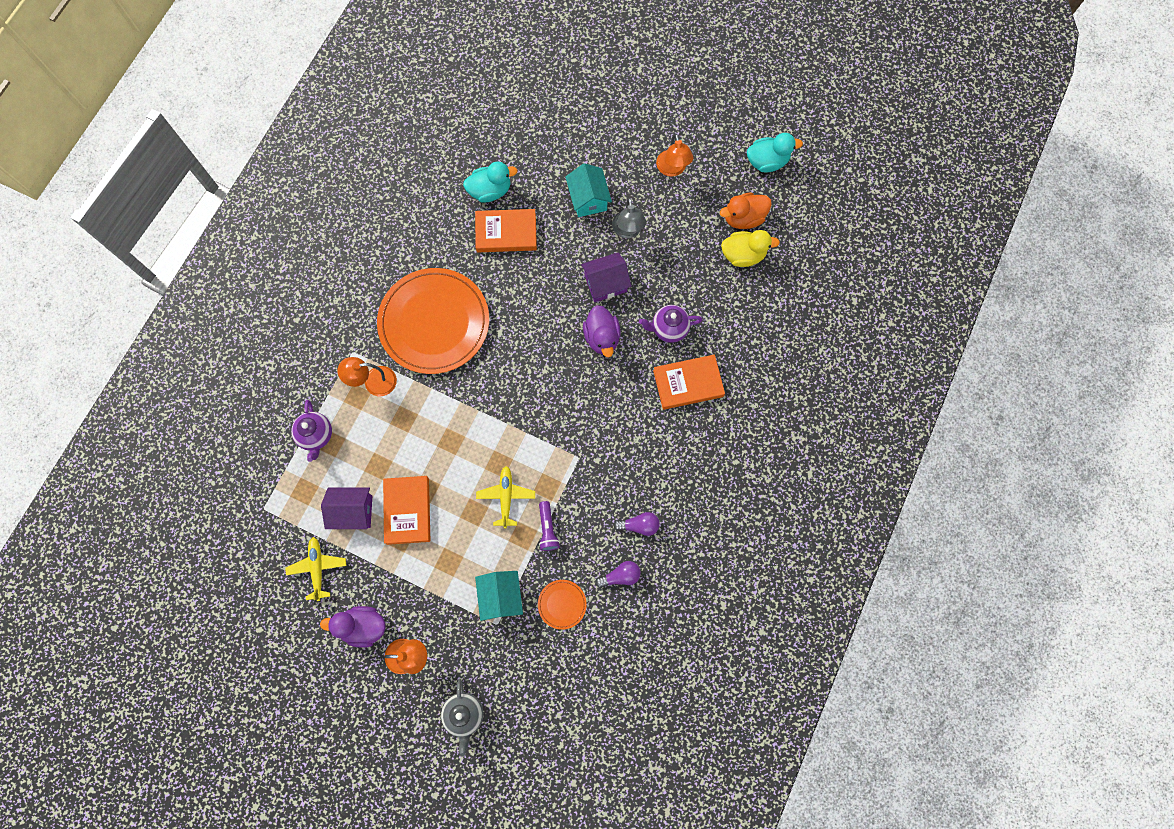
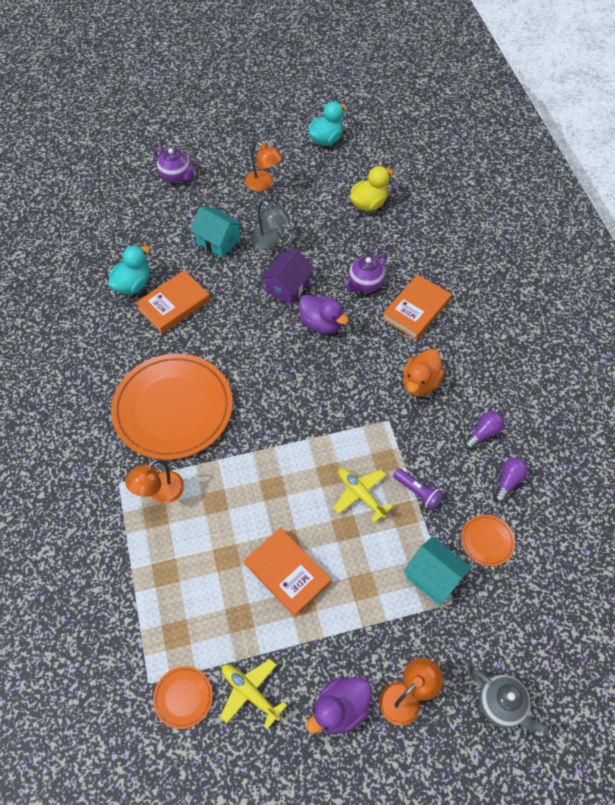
camera: 40 degrees left, 15 degrees down
(276, 536) = (183, 697): none -> orange plate
(316, 435) = (145, 577): purple teapot -> purple teapot (176, 177)
(353, 511) = (238, 614): purple house -> none
(743, 218) = (345, 182): orange duck -> orange duck (420, 383)

